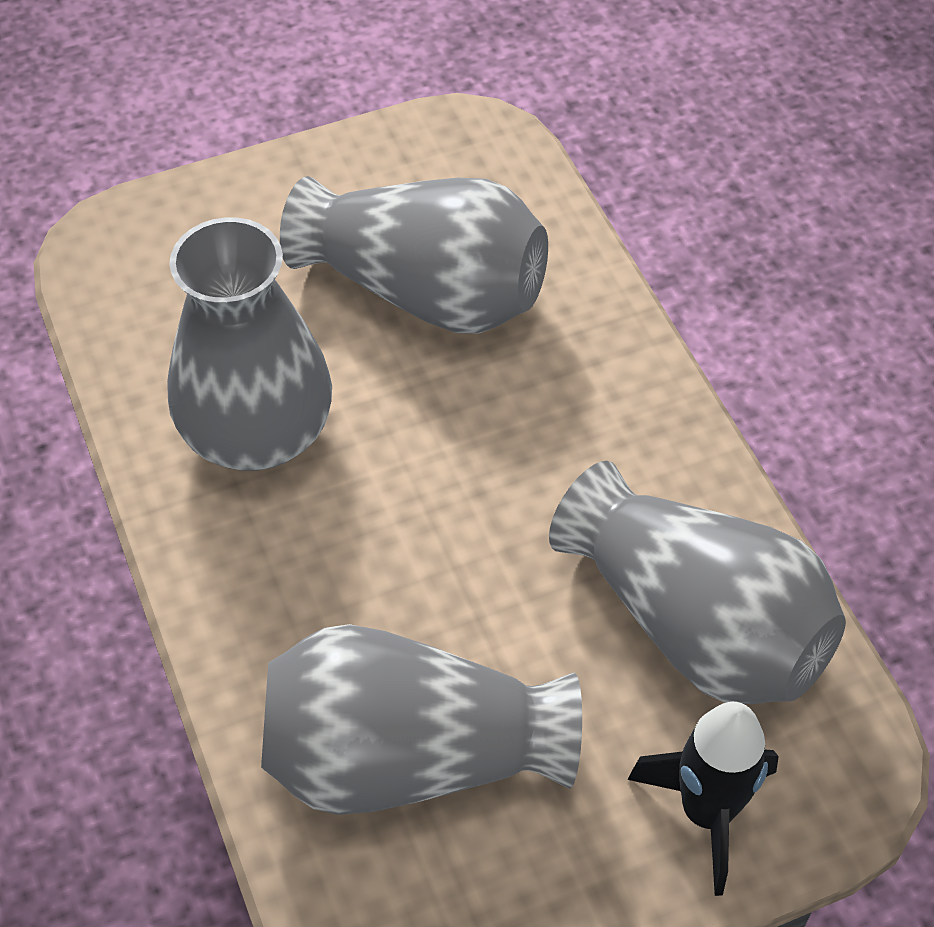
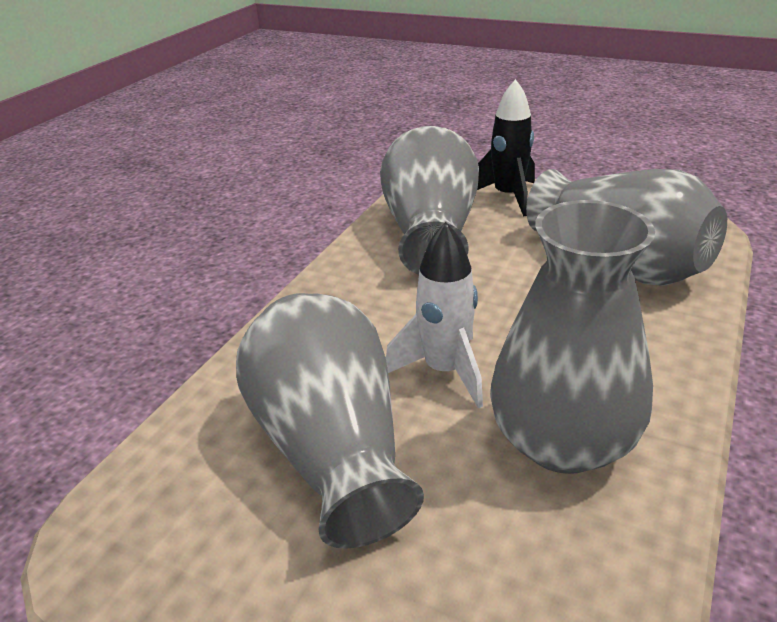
camera: 130 degrees left, 20 degrees down
(425, 427) = (444, 371): none -> white rocket

